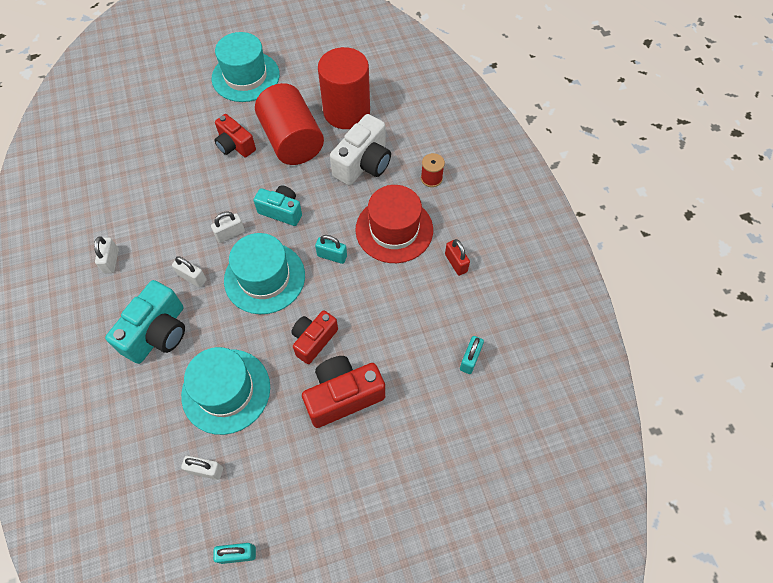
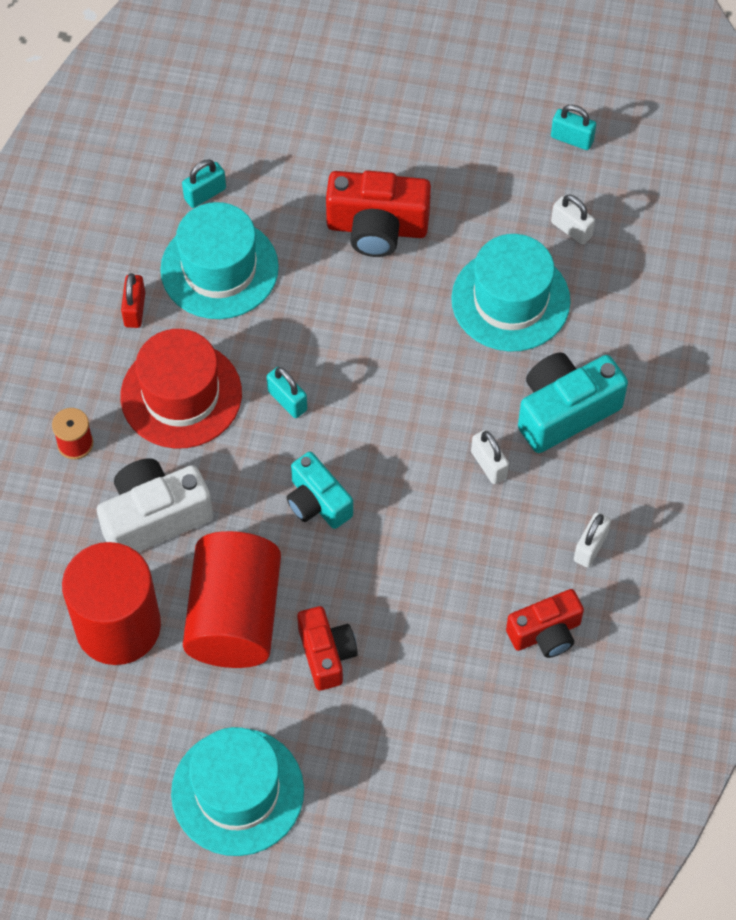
camera: 150 degrees left, 0 degrees up
(230, 234) = (407, 504): white padlock -> none
(264, 278) = (393, 416): turquoise hat -> turquoise hat (219, 268)
(314, 340) = (374, 305): red camera -> red camera (545, 633)

